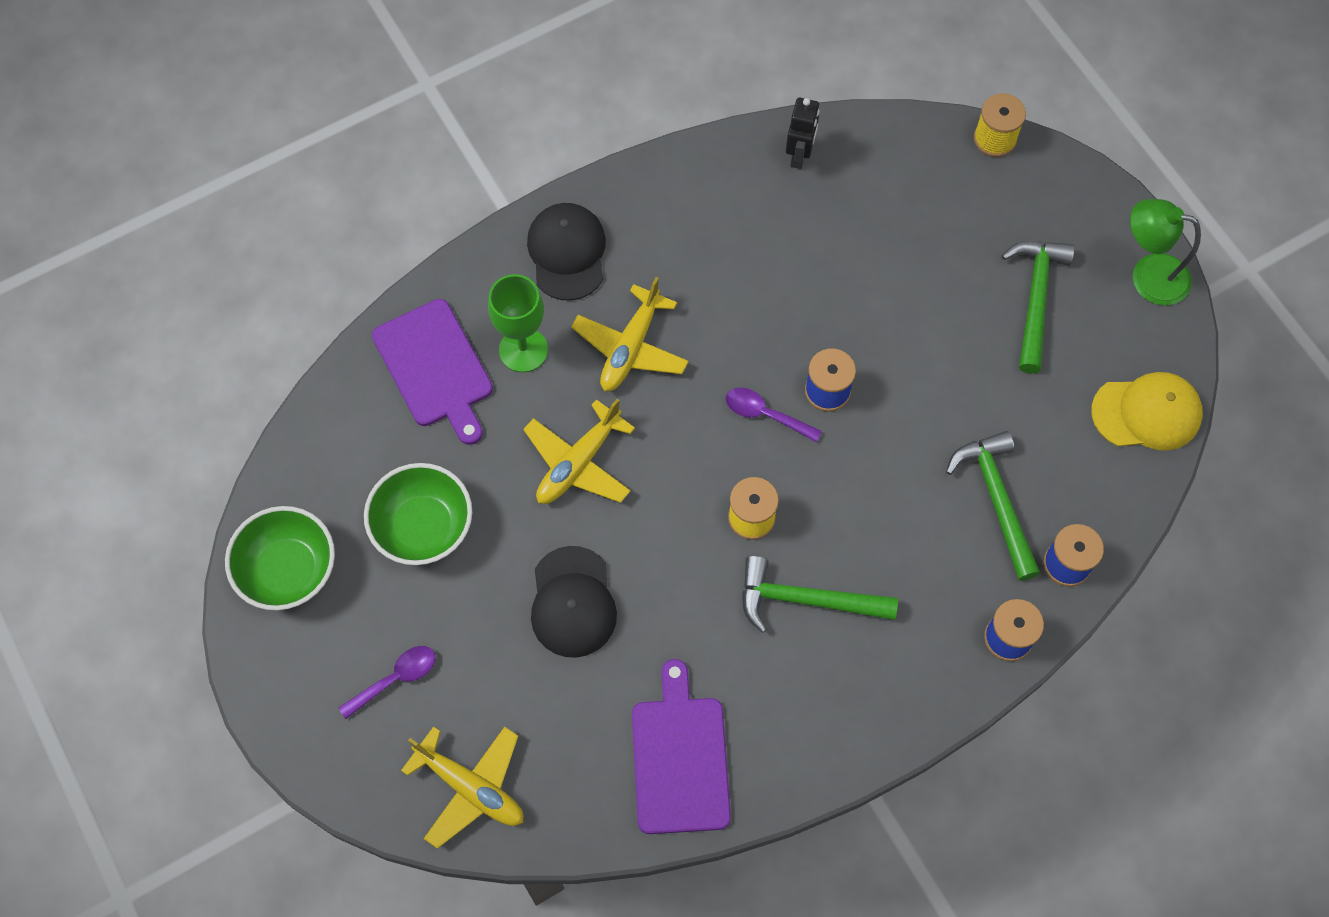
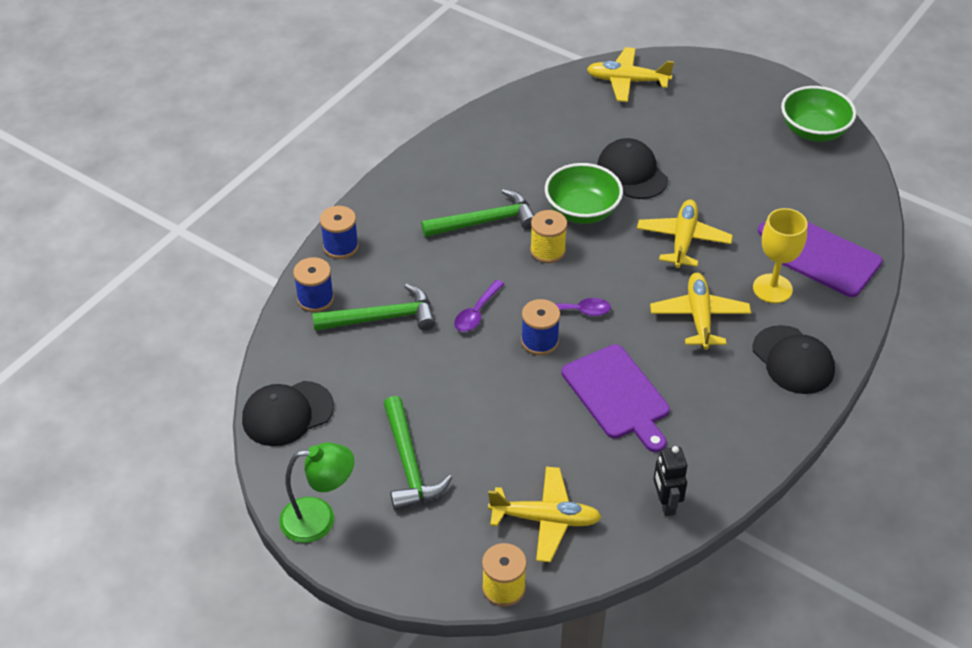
camera: 155 degrees right, 20 degrees down
(395, 679) = (707, 108): purple spoon -> purple spoon (477, 313)
(423, 527) = (753, 176): green bowl -> green bowl (582, 211)
(523, 350) = (772, 288): green goblet -> yellow goblet
(680, 758) = (517, 128): purple cutting board -> purple cutting board (617, 395)
(924, 186) = (545, 519): none -> yellow plane
(996, 500) = (381, 318): green hammer -> green hammer turned 60 degrees counterclockwise
(1147, 413) = (287, 413): yellow cap -> black cap

